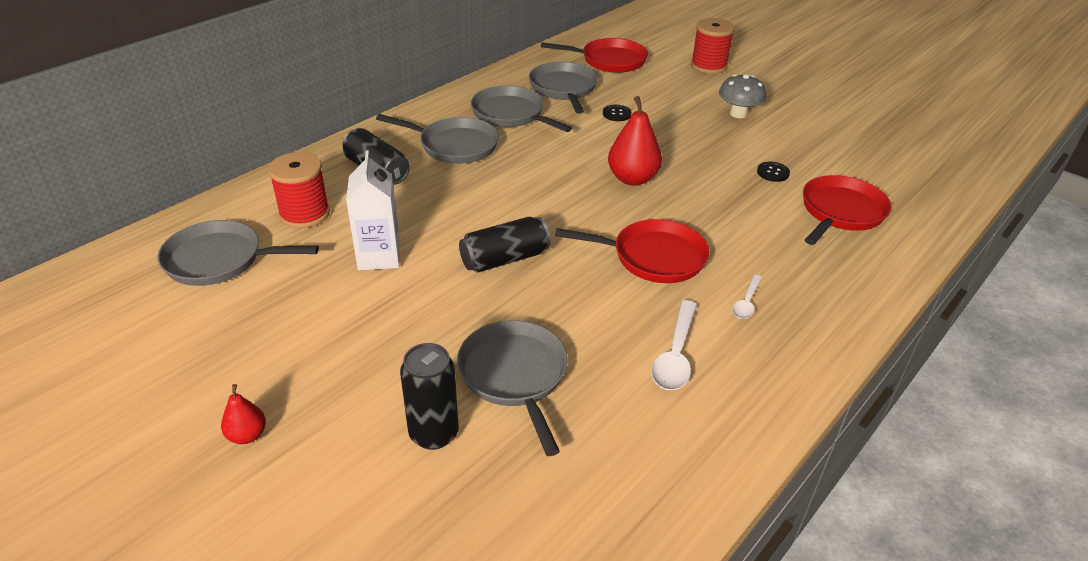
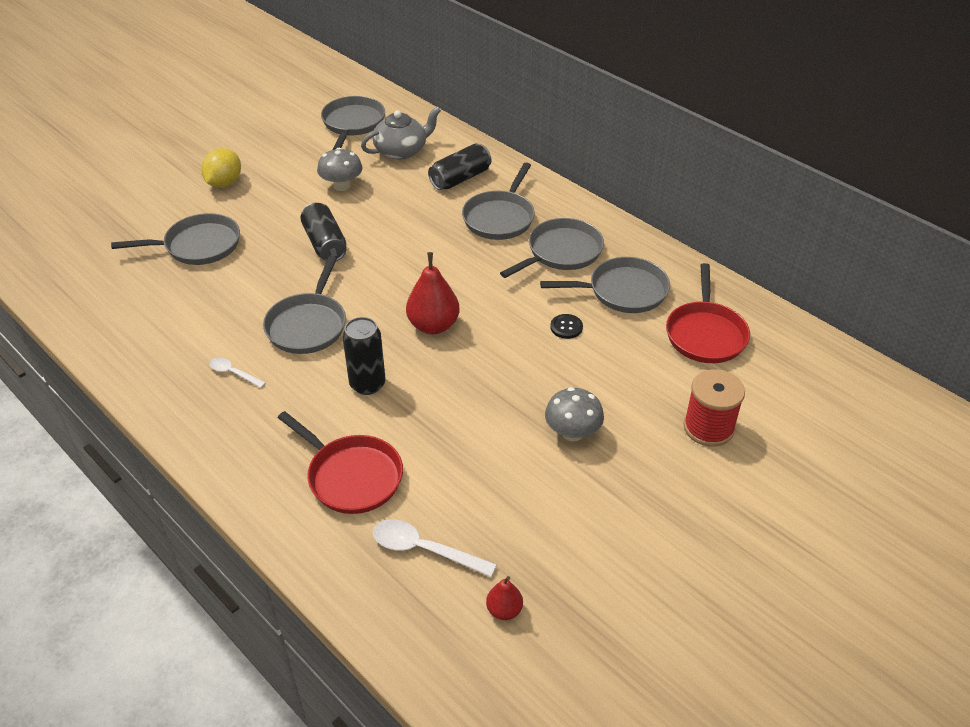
camera: 95 degrees right, 5 degrees up
(247, 435) = (191, 152): red pear -> red pear (504, 610)
(304, 214) = (401, 150): red spool -> grey teapot
(354, 374) = (224, 183): none -> yellow lemon
(379, 256) = (342, 186): white carton -> grey mushroom
(434, 433) = (163, 214): black can -> black can (367, 384)
(653, 257) = (308, 325): red pan -> grey pan
(675, 355) = (188, 322): white spoon -> white spoon (424, 549)
(773, 173) = (435, 436): black button -> none

